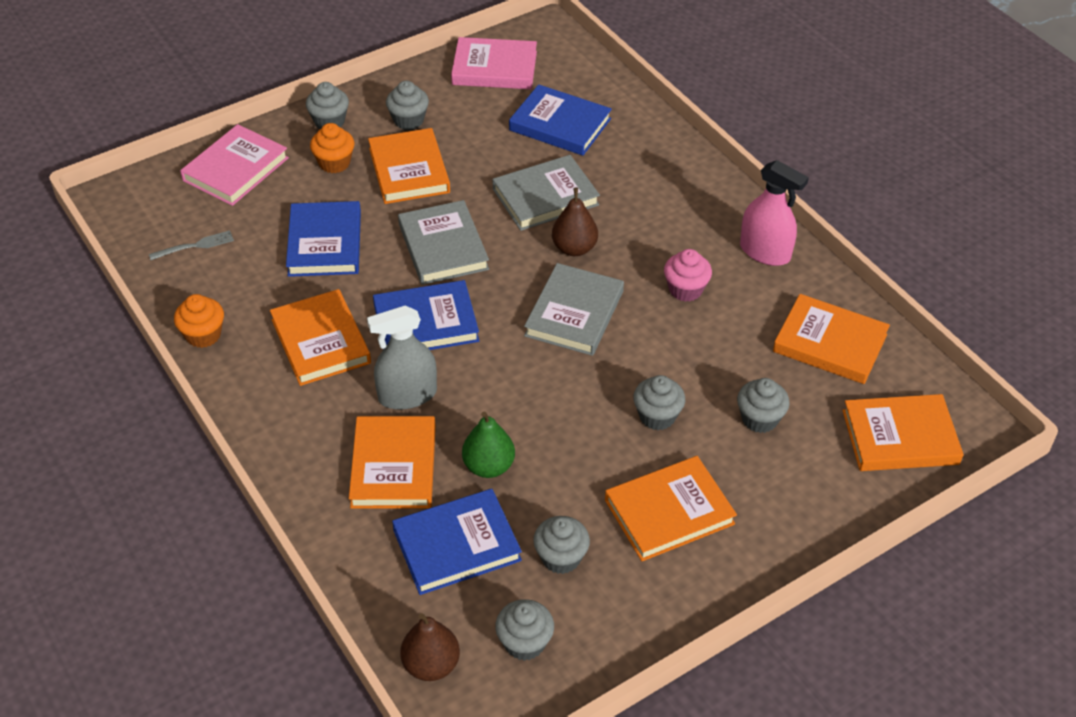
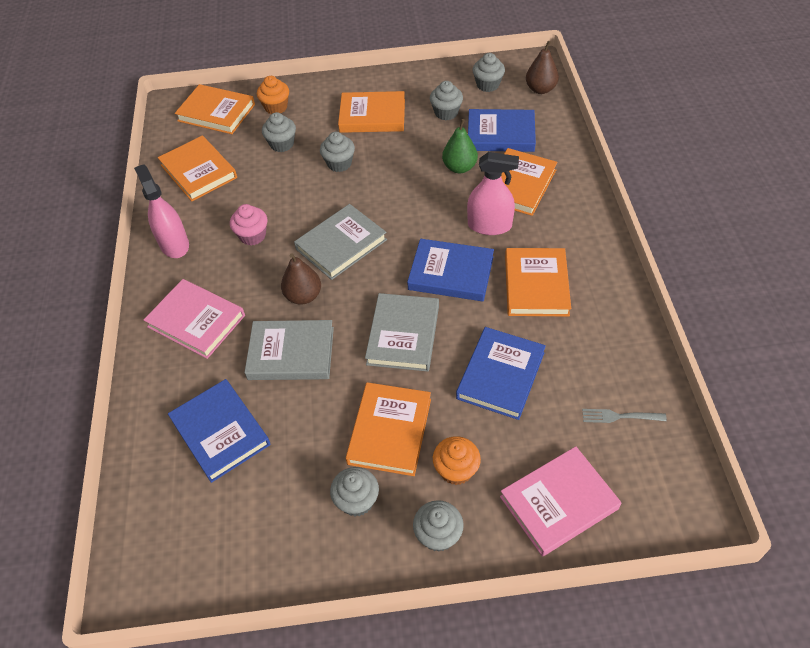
camera: 150 degrees left, 5 degrees up
(203, 335) = (628, 322): orange cupcake -> orange cupcake (276, 107)
(407, 395) = (489, 225): grey spray bottle -> pink spray bottle
(494, 68) = (226, 545): pink book -> pink book (196, 321)

